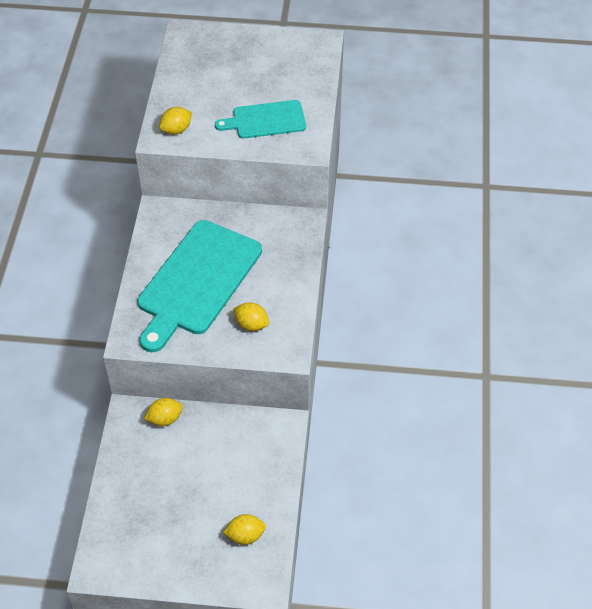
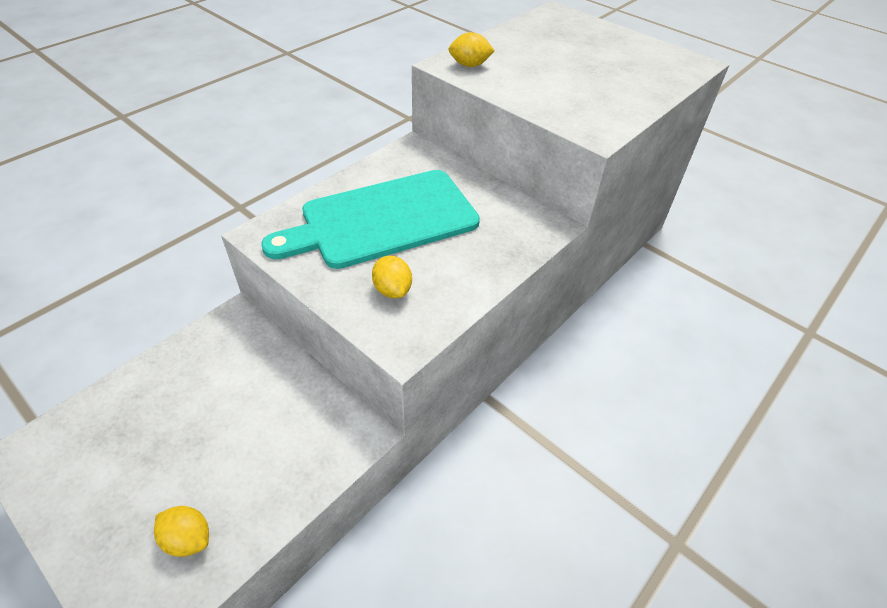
camera: 35 degrees right, 5 degrees down
(165, 419) = (256, 345): yellow lemon -> none
(265, 120) = (570, 93): turquoise cutting board -> none

